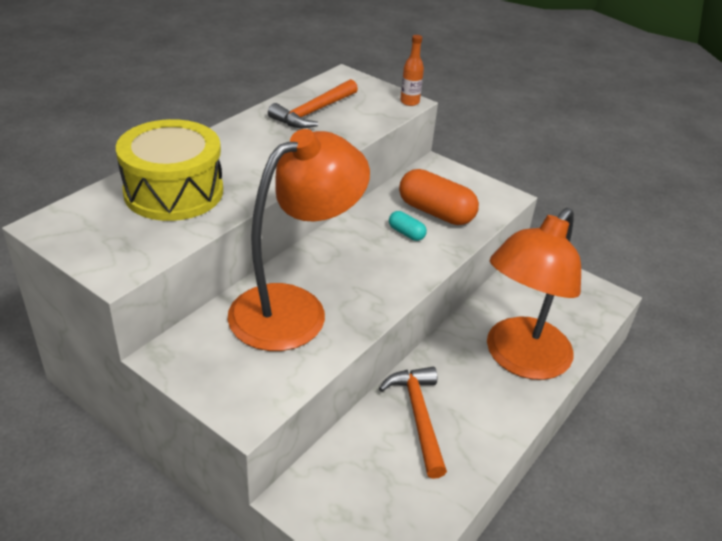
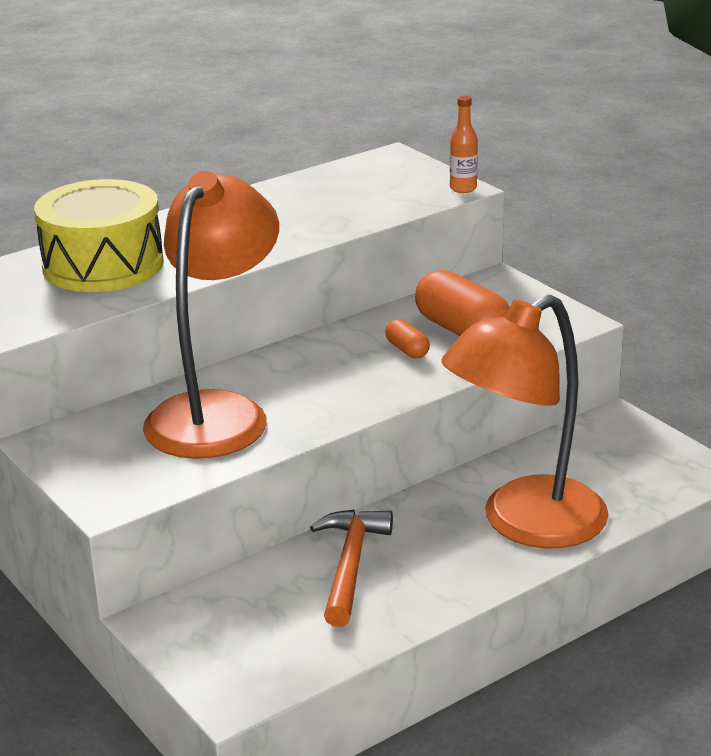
camera: 20 degrees right, 10 degrees down
(294, 308) = (217, 412): orange lamp -> orange lamp turned 45 degrees counterclockwise
(314, 112) = (325, 194): orange hammer -> none
(406, 233) = (407, 350): turquoise capsule -> orange capsule

